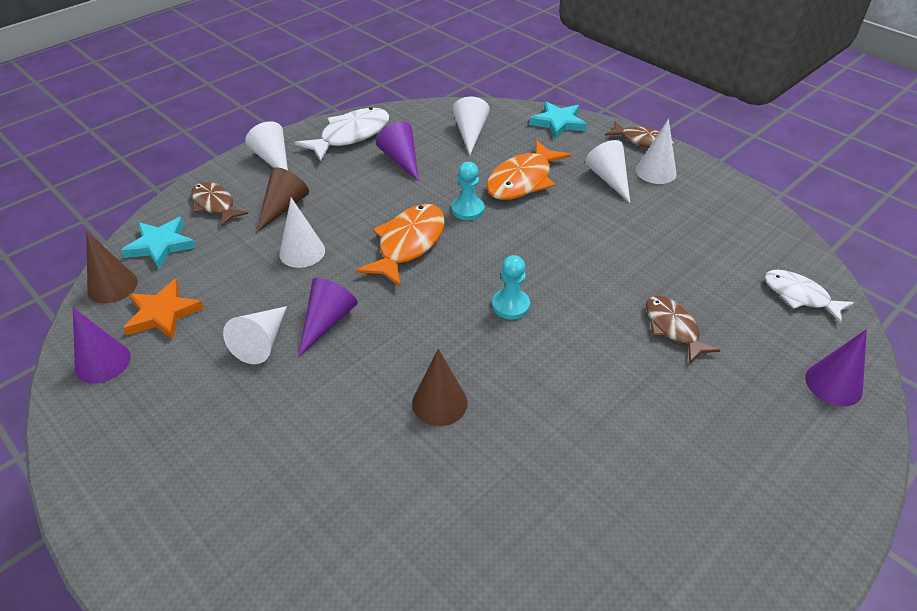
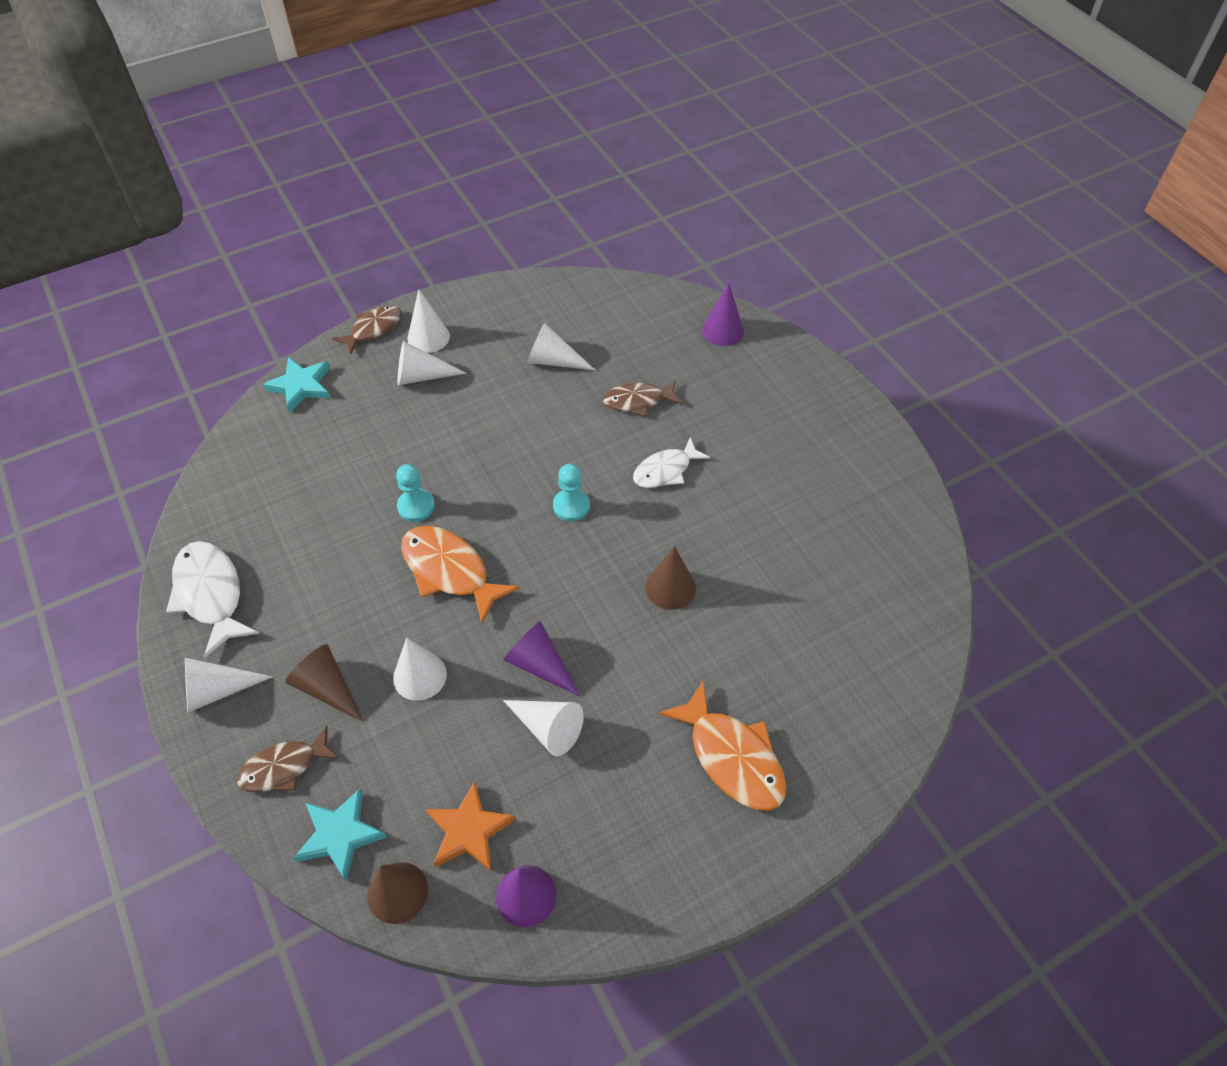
camera: 75 degrees left, 10 degrees up
(401, 159) = (292, 549): purple cone -> none
(470, 133) = (275, 471): white cone -> white cone (553, 361)
(522, 180) = (389, 446): orange fish -> orange fish (732, 757)
(799, 296) = (630, 309): white fish -> white fish (665, 470)

